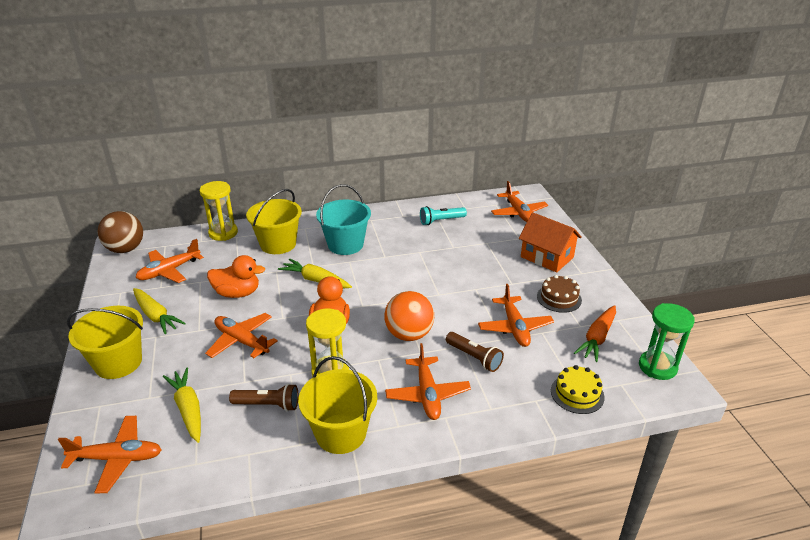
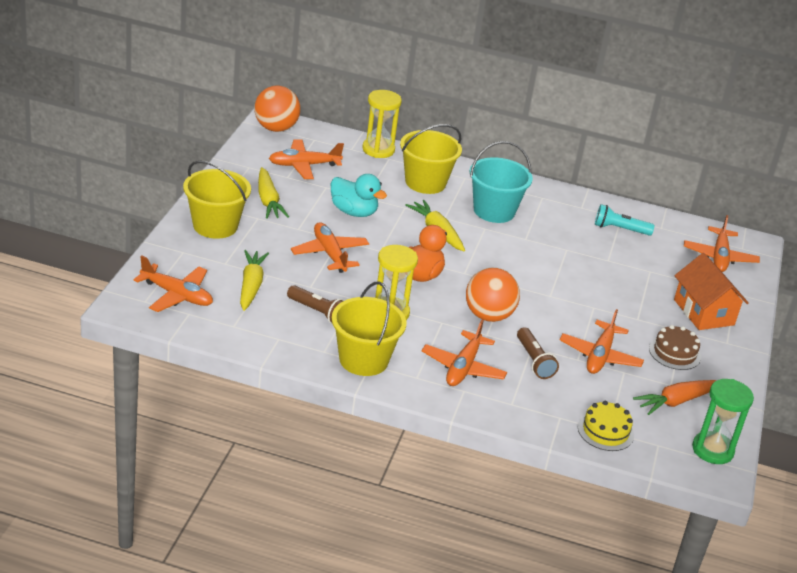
camera: 25 degrees right, 0 degrees up
(125, 249) = (276, 128): brown ball -> orange ball
(237, 293) = (354, 212): orange duck -> turquoise duck

